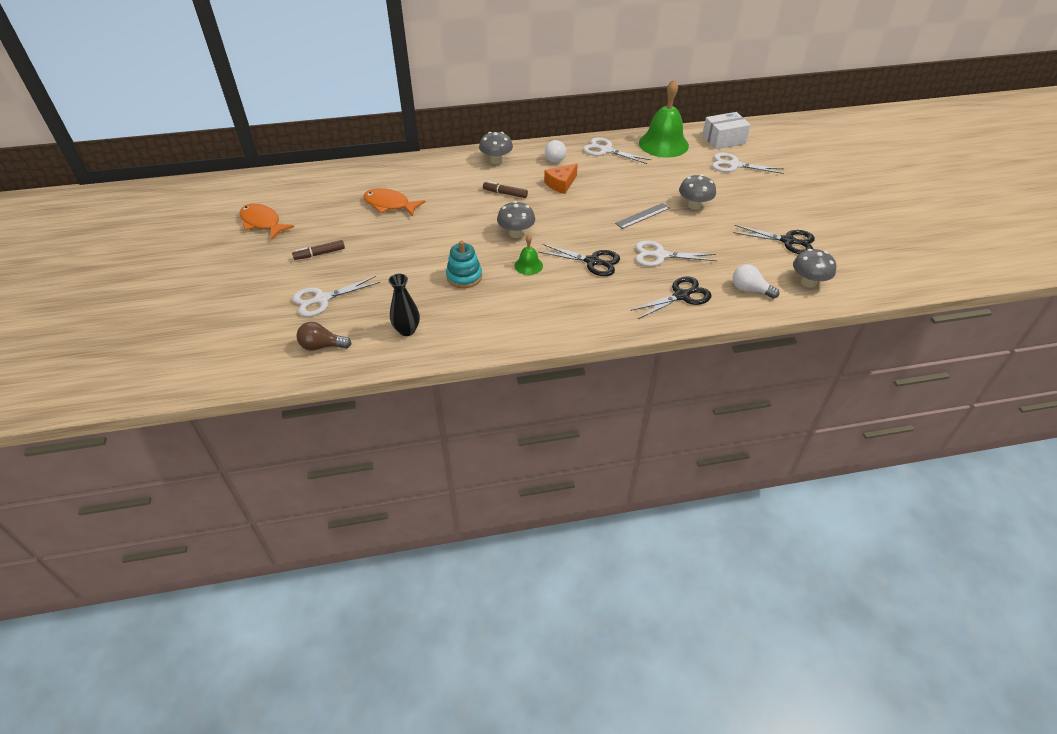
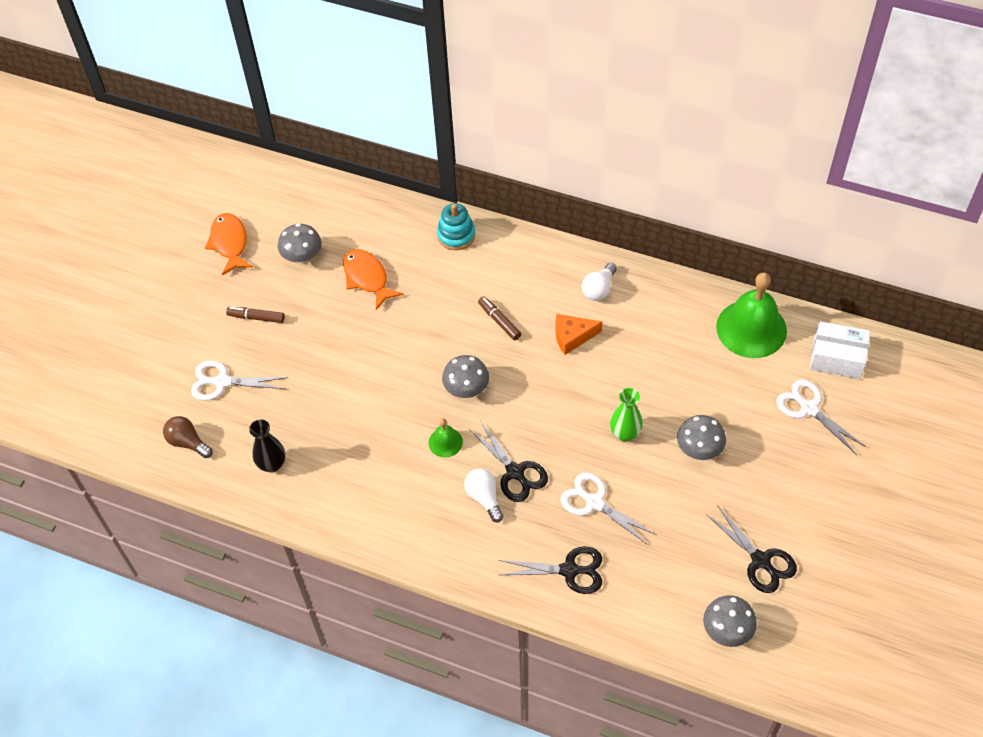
camera: 35 degrees right, 10 degrees up
(464, 277) = (371, 423): turquoise stacking toy -> turquoise stacking toy (456, 235)
(496, 161) = (528, 262): grey mushroom -> grey mushroom (302, 257)
(606, 150) = (670, 305): white scissors -> none
(642, 216) = (625, 434): grey ruler -> green vase
(750, 290) = (651, 603): white light bulb -> white light bulb (484, 498)

